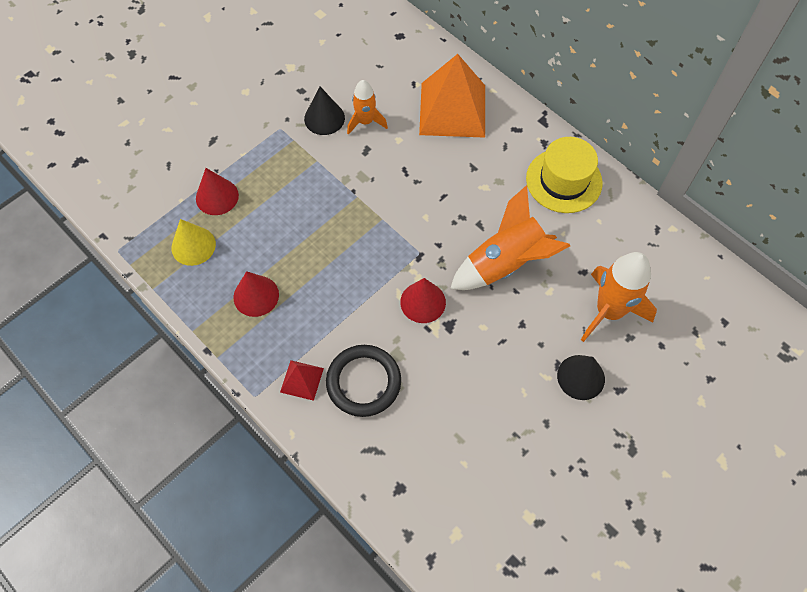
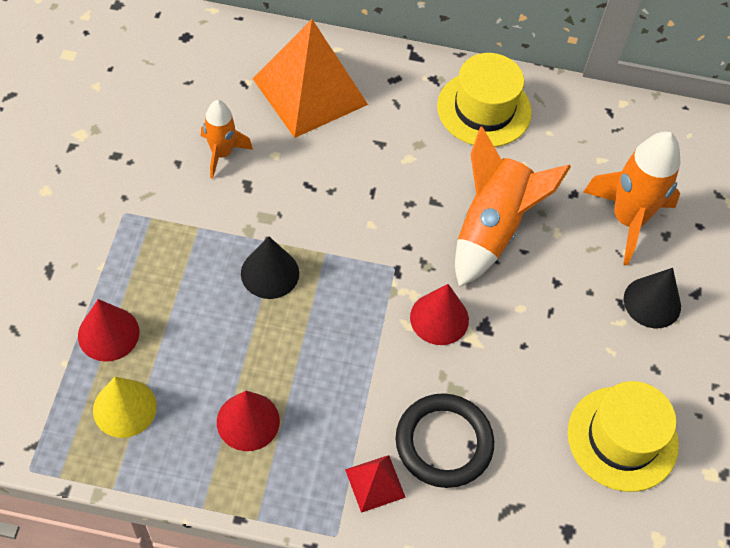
camera: 40 degrees left, 5 degrees down
(324, 118) = (169, 174): black cone -> black cone (270, 273)
(485, 453) = (622, 438): none -> yellow hat

